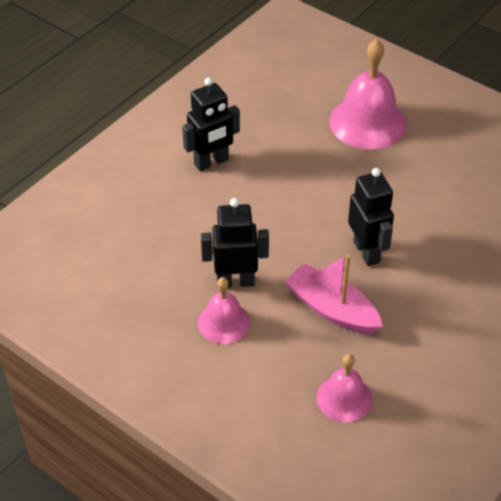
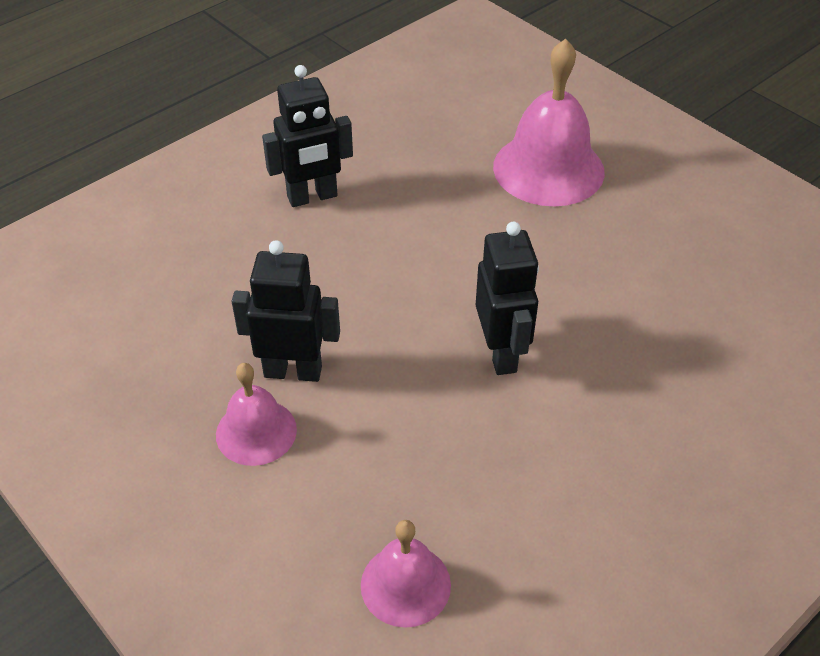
camera: 10 degrees right, 0 degrees up
(332, 309) = (425, 435): pink boat -> none

